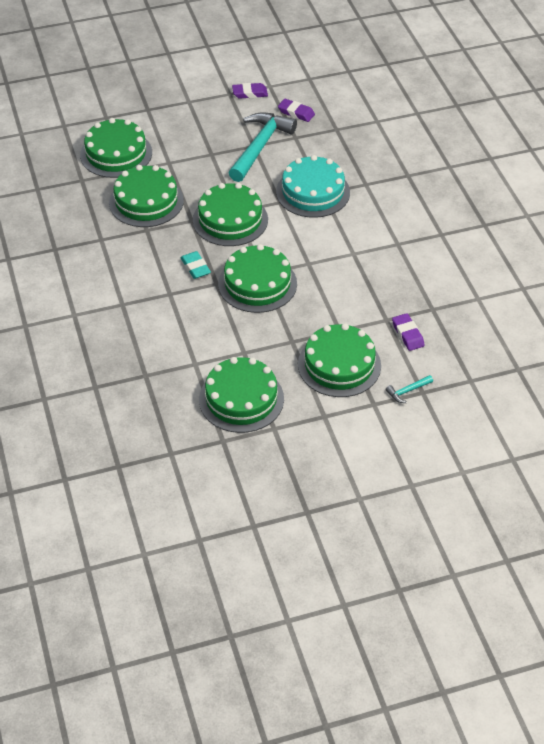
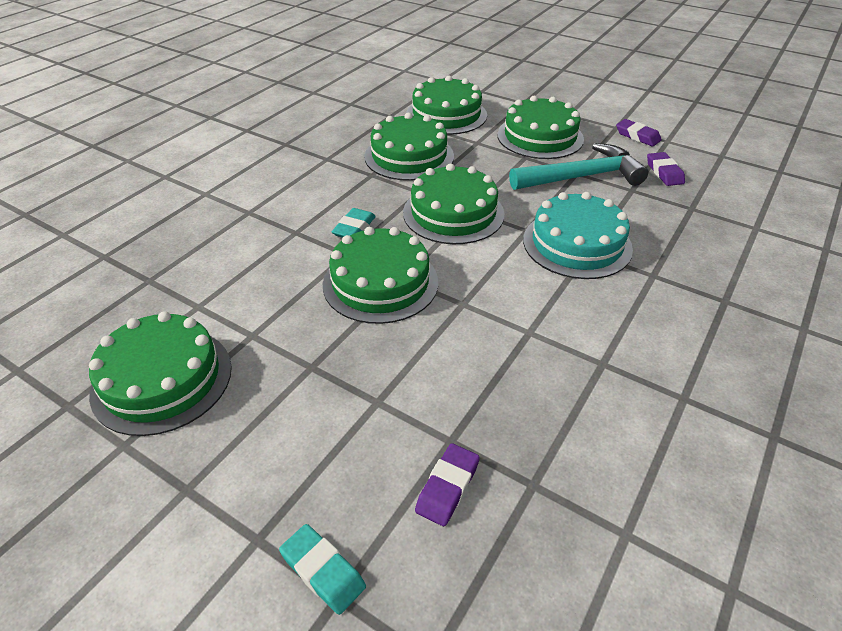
camera: 50 degrees right, 5 degrees down
(339, 365) = (308, 442): green cake -> green cake (540, 137)
(407, 391) = (323, 571): turquoise hammer -> turquoise eraser

